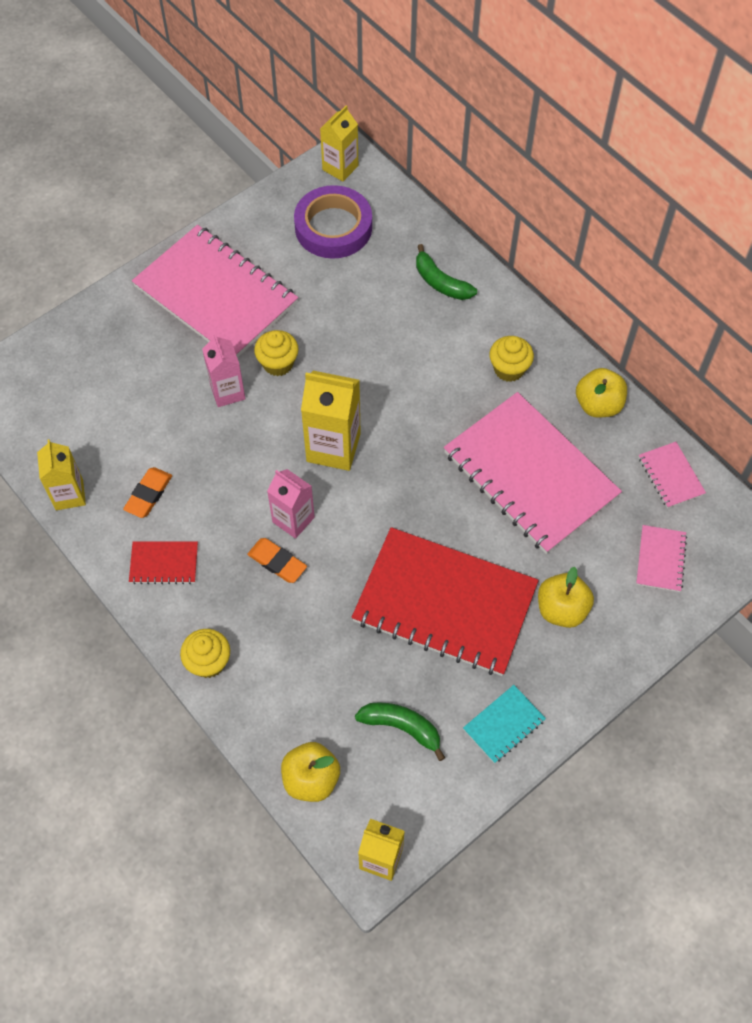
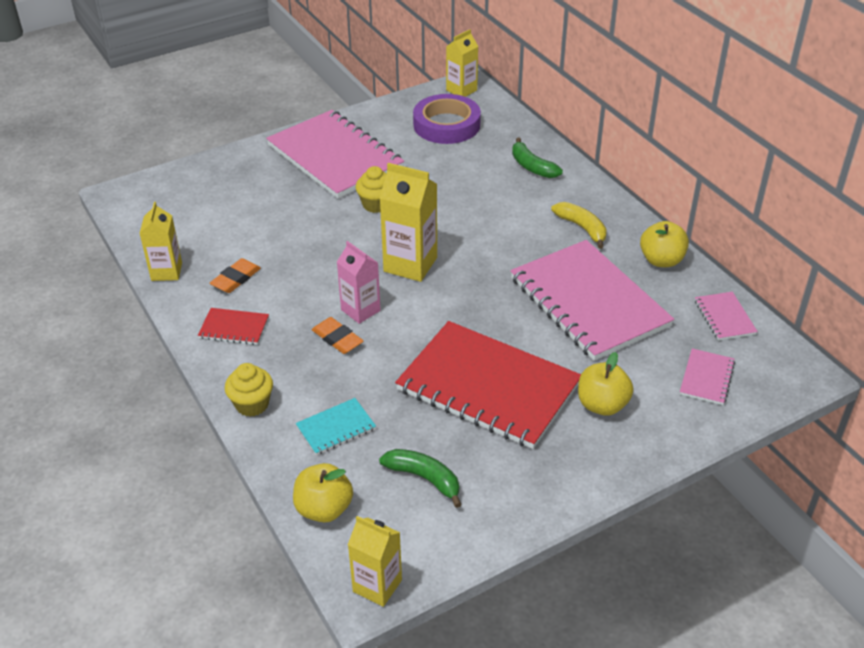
camera: 10 degrees right, 20 degrees down
(227, 392) = (326, 218): pink carton -> none
(504, 725) = (527, 489): turquoise notebook -> turquoise notebook (336, 428)
(509, 369) = (582, 228): yellow cupcake -> yellow banana

